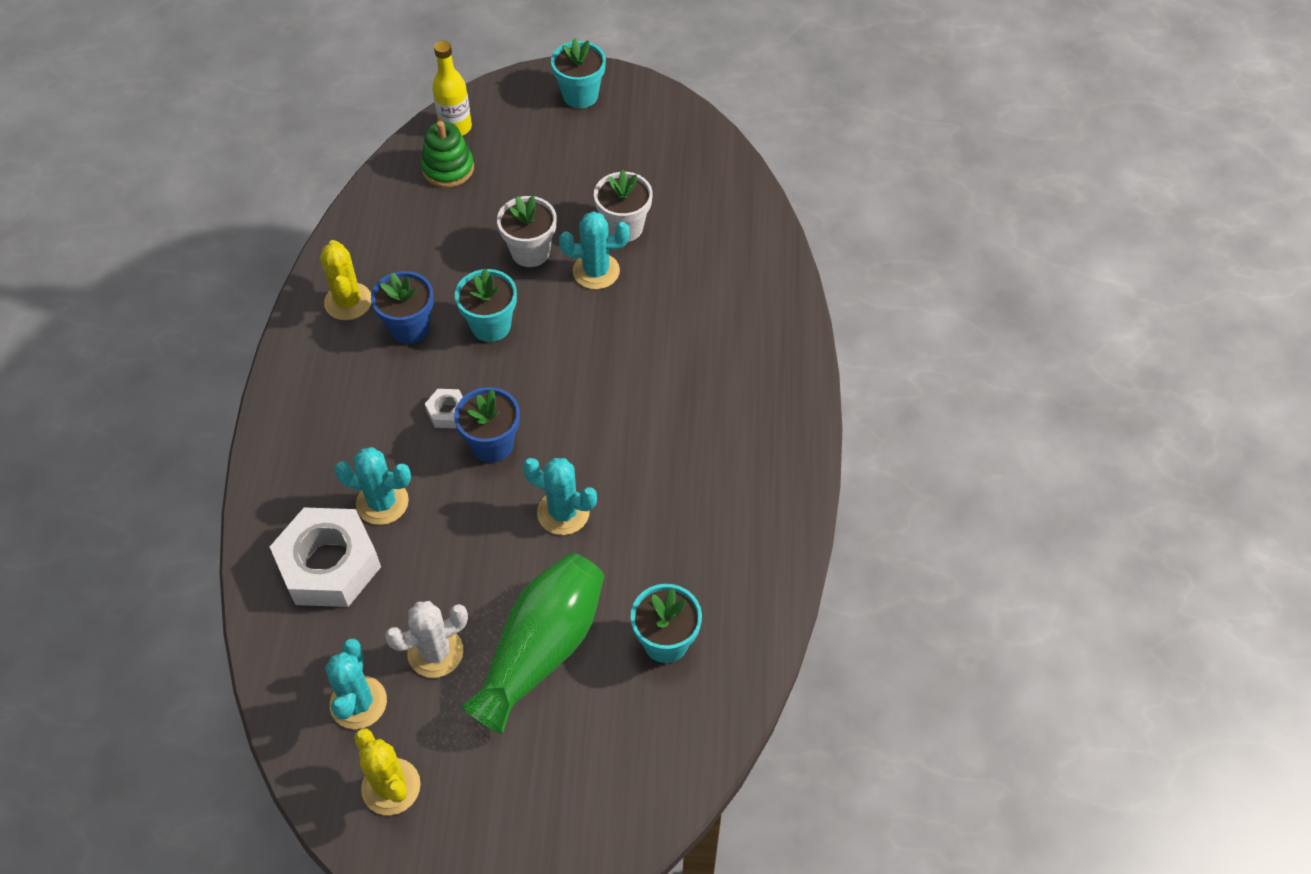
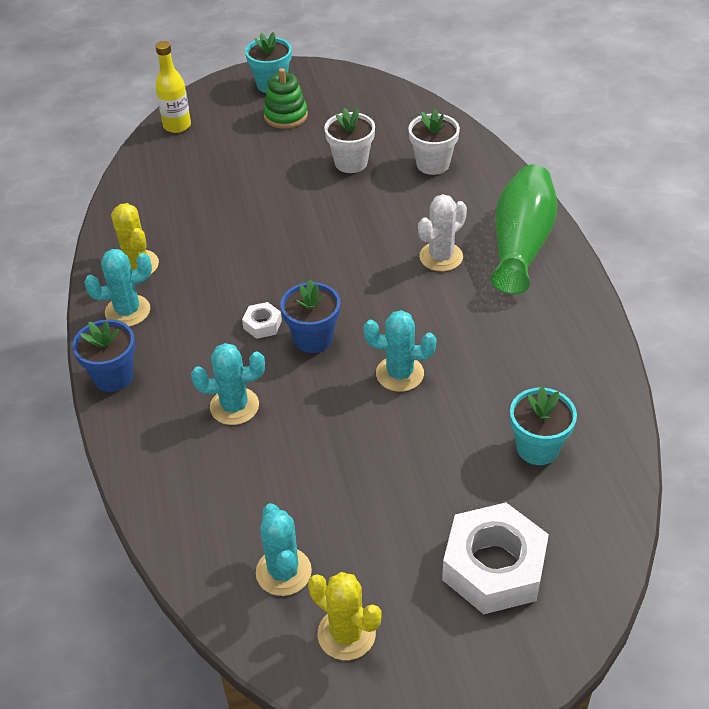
camera: 15 degrees left, 10 degrees down
(329, 565) = (206, 467): white nut -> white nut (493, 567)
(409, 327) = (200, 271): blue flower pot -> blue flower pot (113, 377)
(435, 652) = (337, 511): white cactus -> white cactus (441, 257)
(448, 168) = (183, 154): green stacking toy -> green stacking toy (285, 116)
(491, 325) = (271, 254): turquoise flower pot -> none
(530, 252) = (280, 196): white flower pot -> white flower pot (432, 164)
(541, 650) = (432, 483): green vase -> green vase (521, 244)
(596, 271) = (342, 197): turquoise cactus -> turquoise cactus (127, 311)

